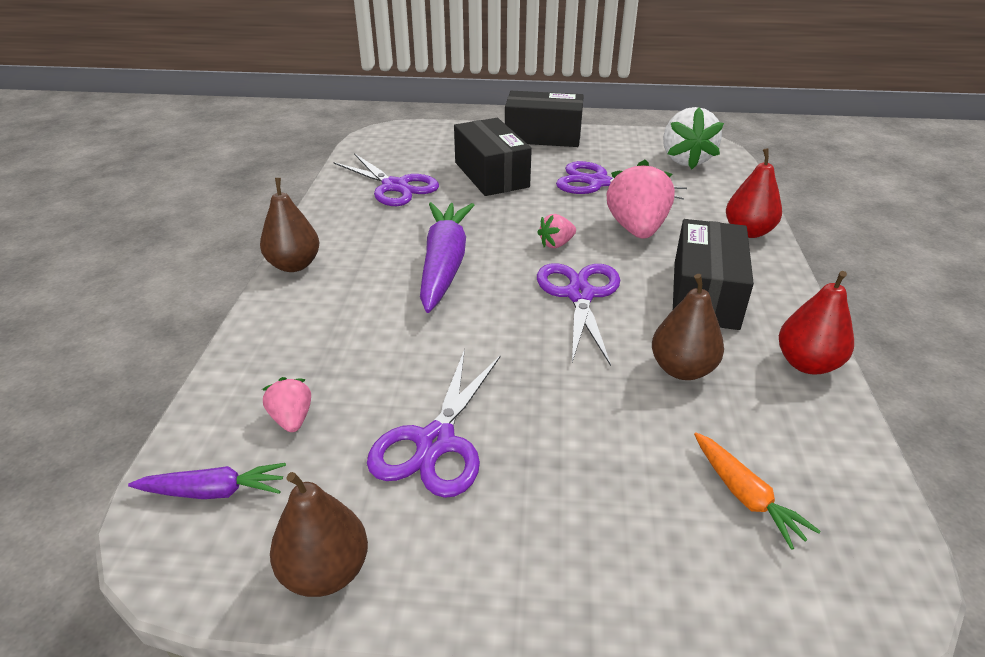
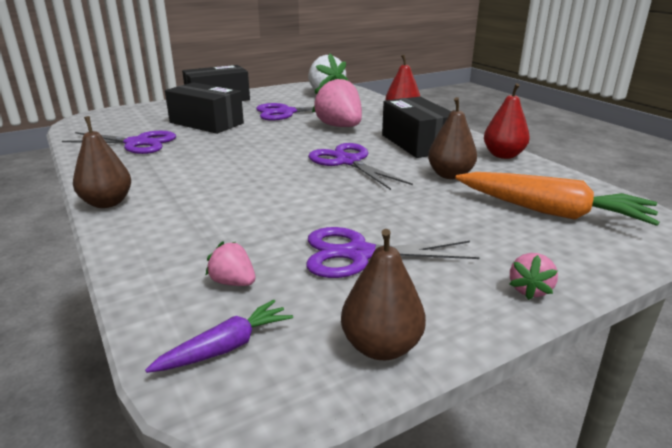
camera: 35 degrees left, 10 degrees down
(435, 442) = (359, 254): purple scissors -> purple scissors turned 105 degrees clockwise
(444, 264) = (235, 171): purple carrot -> none
(556, 244) = (300, 144): pink strawberry -> pink strawberry (529, 290)
(745, 496) = (551, 212): orange carrot -> orange carrot, size x1.90

